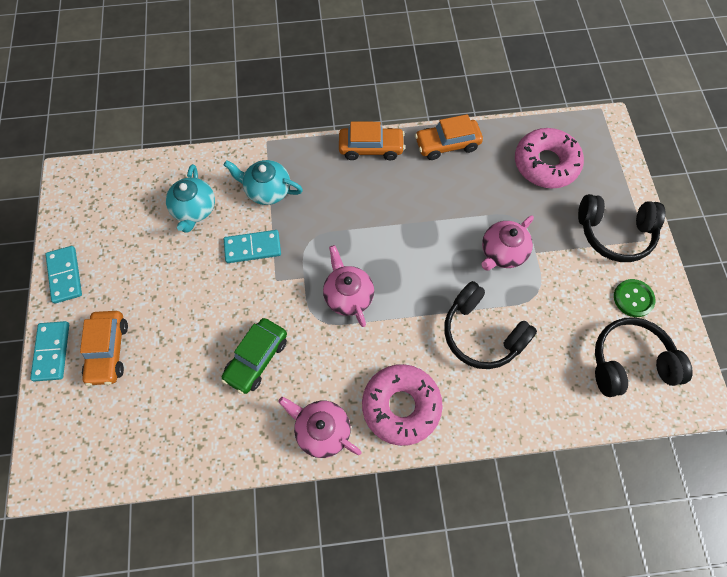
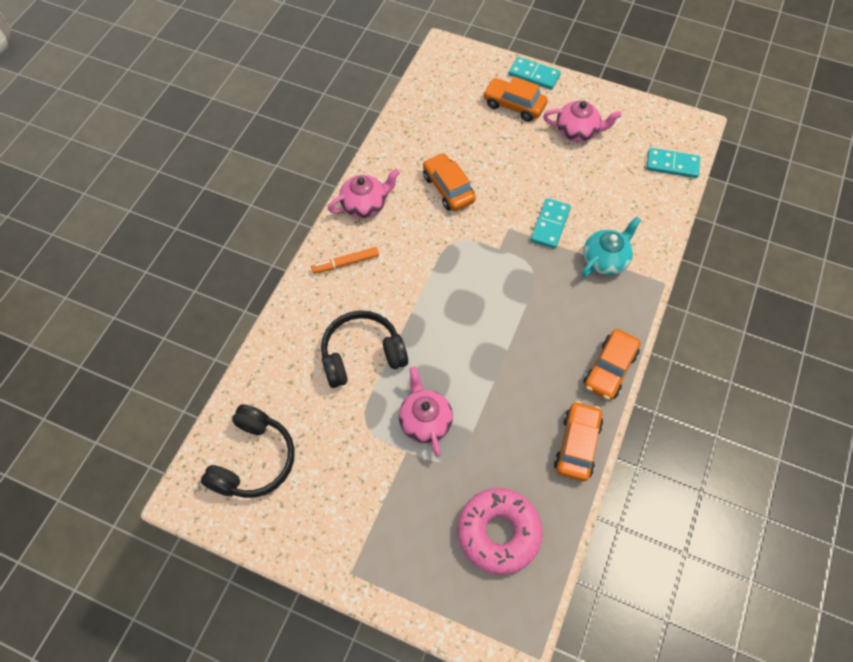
camera: 120 degrees right, 5 degrees down
(65, 275) = (596, 98): turquoise domino -> turquoise domino (672, 165)
(194, 209) = (614, 199): turquoise teapot -> none
(257, 358) = (448, 188): green car -> orange car
(348, 295) = (462, 273): pink teapot -> pink teapot (577, 131)
(401, 406) = (345, 263): pink donut -> orange marker
(614, 233) = (378, 546): black headphones -> none
(633, 298) = (304, 510): green button -> none

